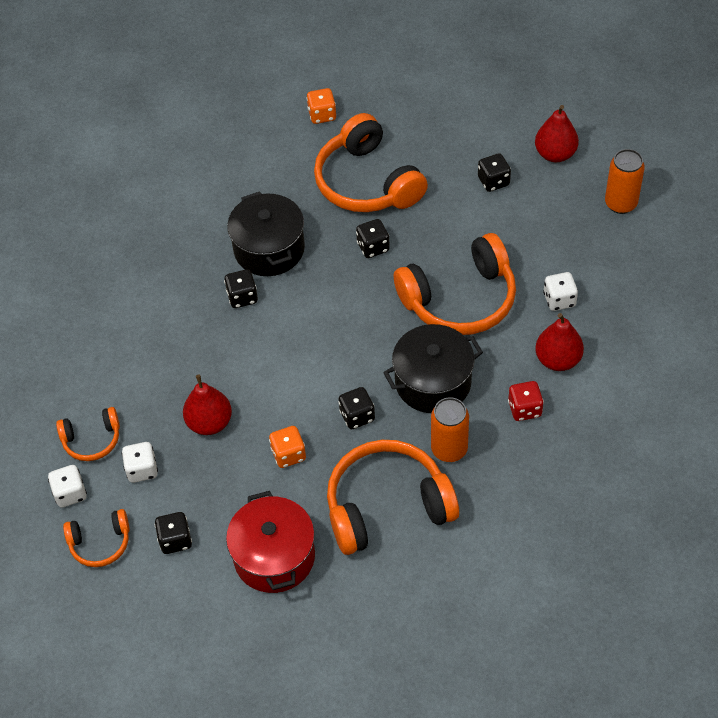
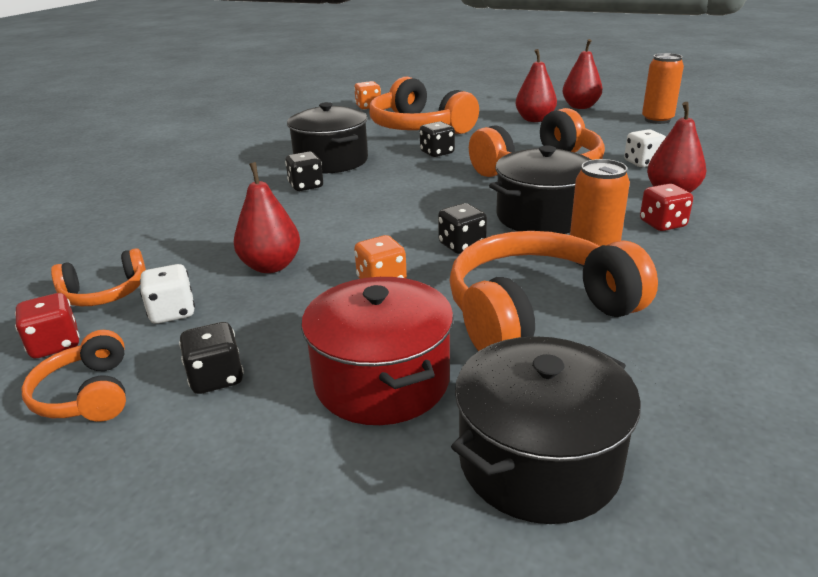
camera: 10 degrees left, 25 degrees down
(70, 493) = (55, 345): white dice -> red dice
(100, 543) = (87, 394): orange headphones -> orange headphones turned 90 degrees clockwise
(347, 629) = (538, 461): none -> black pot
(493, 181) = (534, 119): black dice -> red pear

